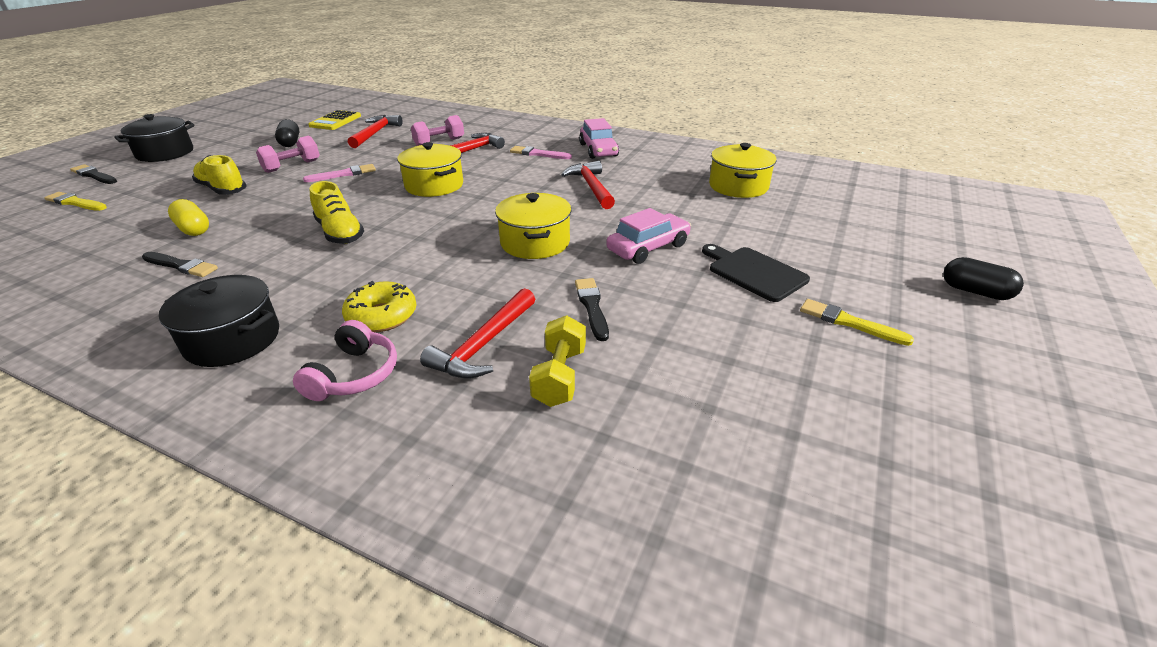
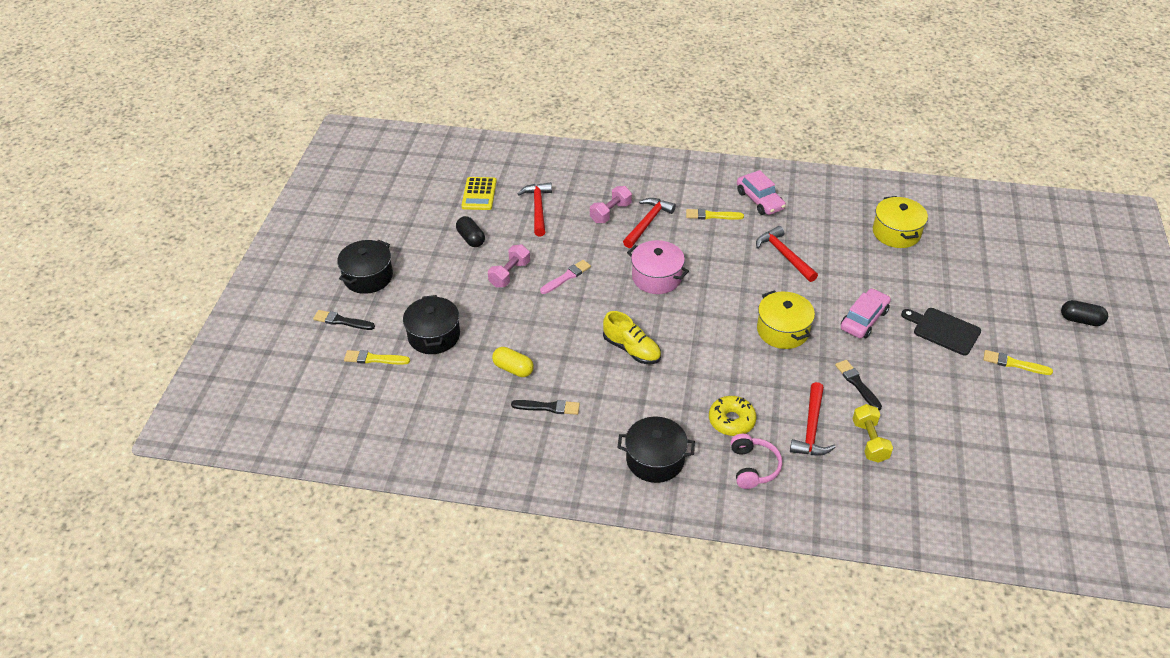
camera: 15 degrees left, 10 degrees up
(157, 195) = (434, 336): none -> black pot
(222, 189) = (482, 317): yellow shoe -> none
(434, 185) = (656, 277): yellow pot -> pink pot
(538, 154) = (712, 215): pink brush -> yellow brush

